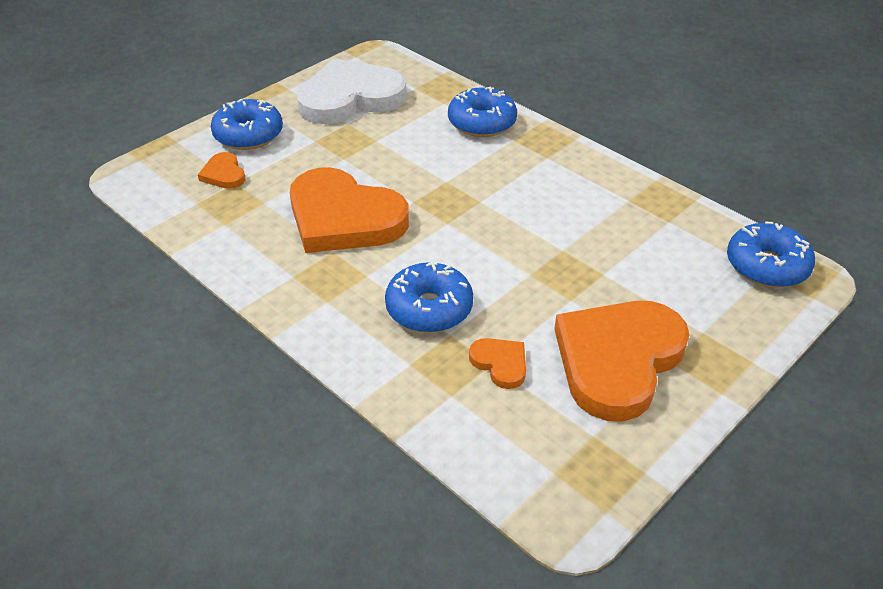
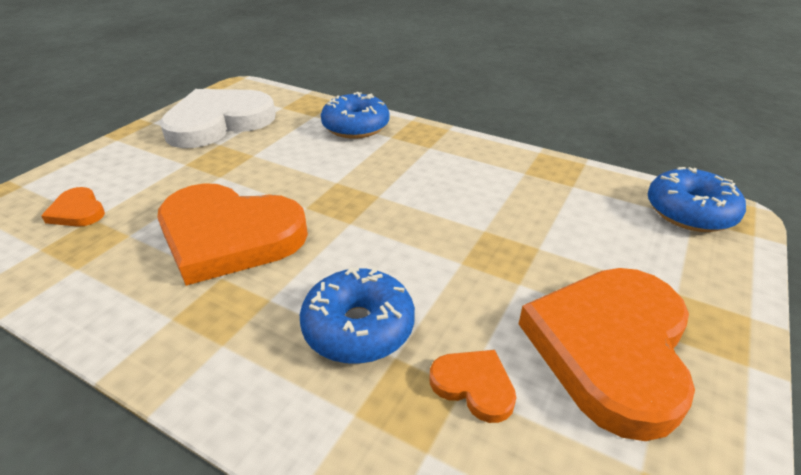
camera: 15 degrees left, 5 degrees down
(248, 135) = (108, 168): blue donut -> none

